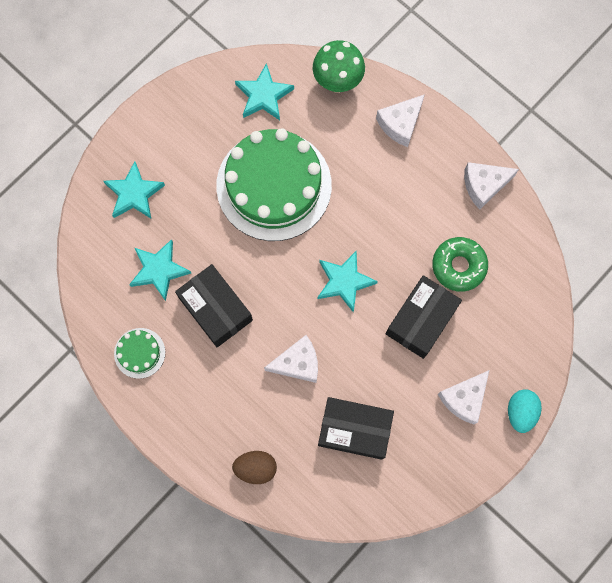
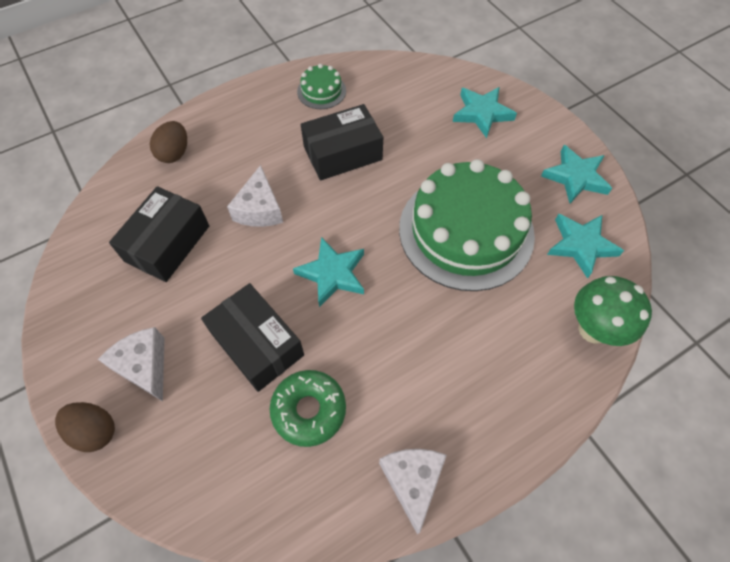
camera: 105 degrees right, 15 degrees down
(159, 270) = (397, 118): turquoise star -> turquoise star (575, 177)
(400, 124) = (523, 392): white cheese -> none
(520, 412) = (95, 431): turquoise egg -> brown egg

